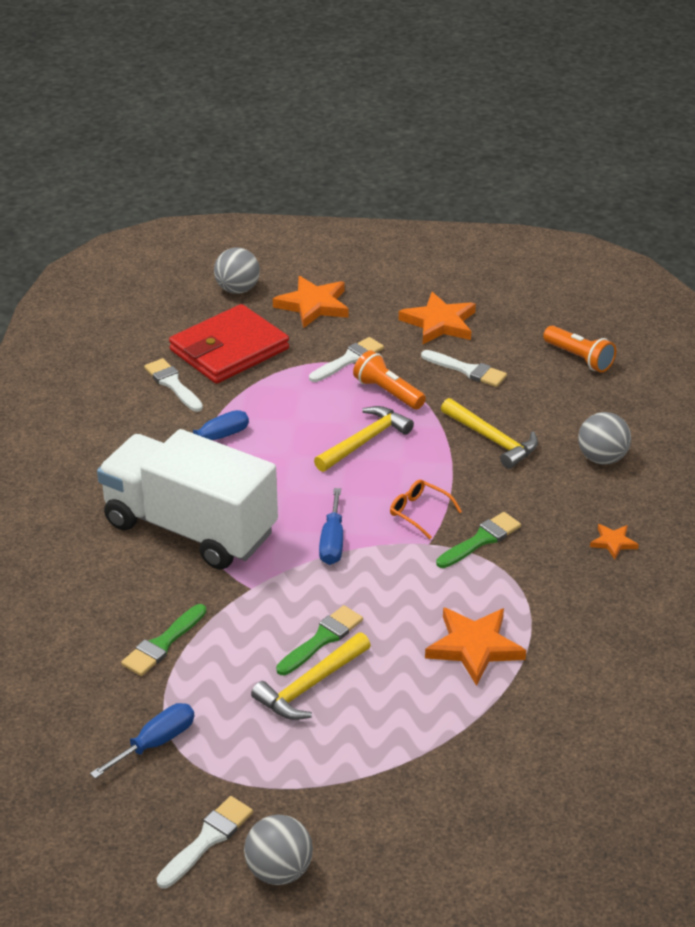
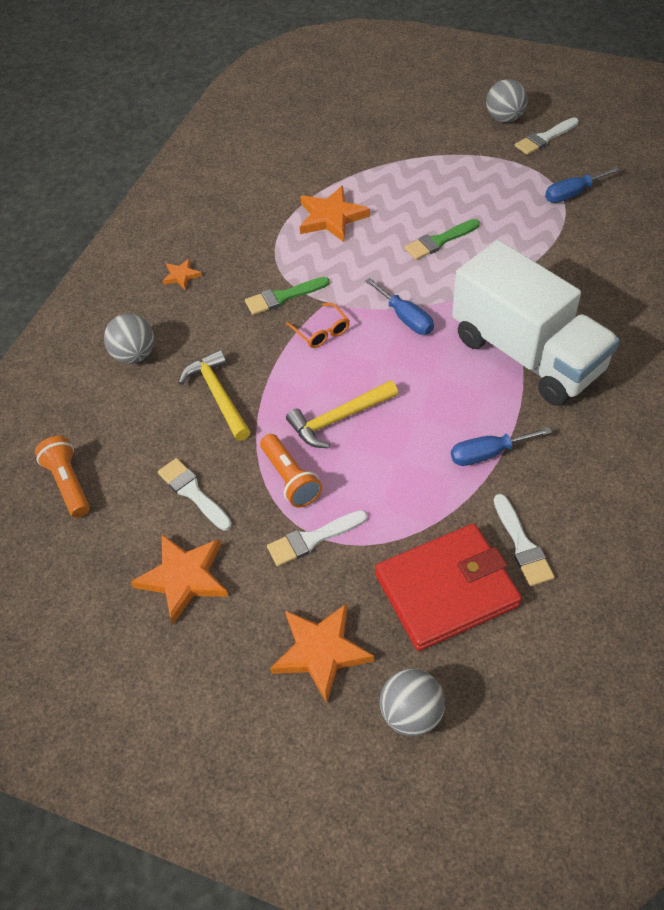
camera: 160 degrees left, 15 degrees up
(163, 644) = (561, 258): green brush -> none
(311, 685) = (457, 211): yellow hammer -> none
(332, 542) = (405, 318): blue screwdriver -> blue screwdriver turned 120 degrees clockwise

